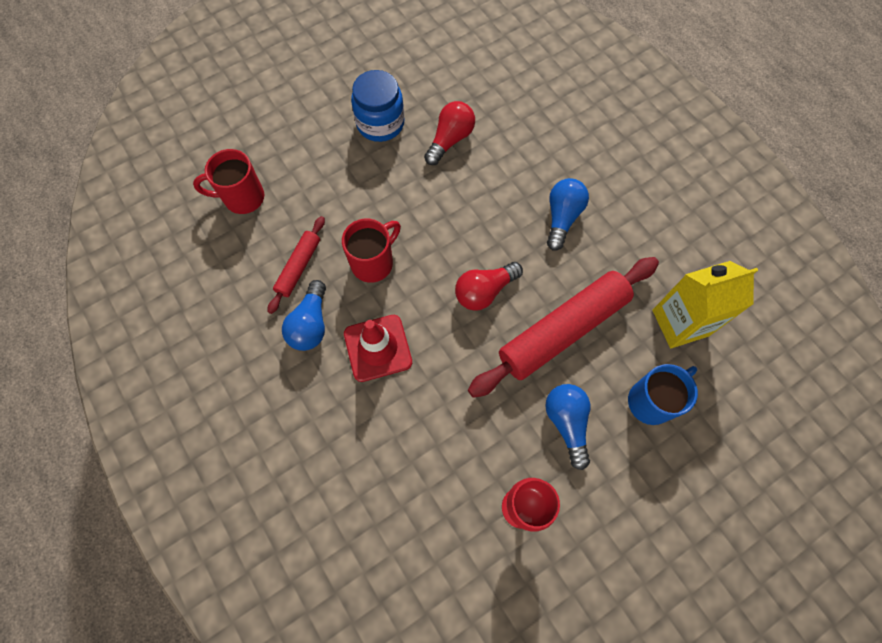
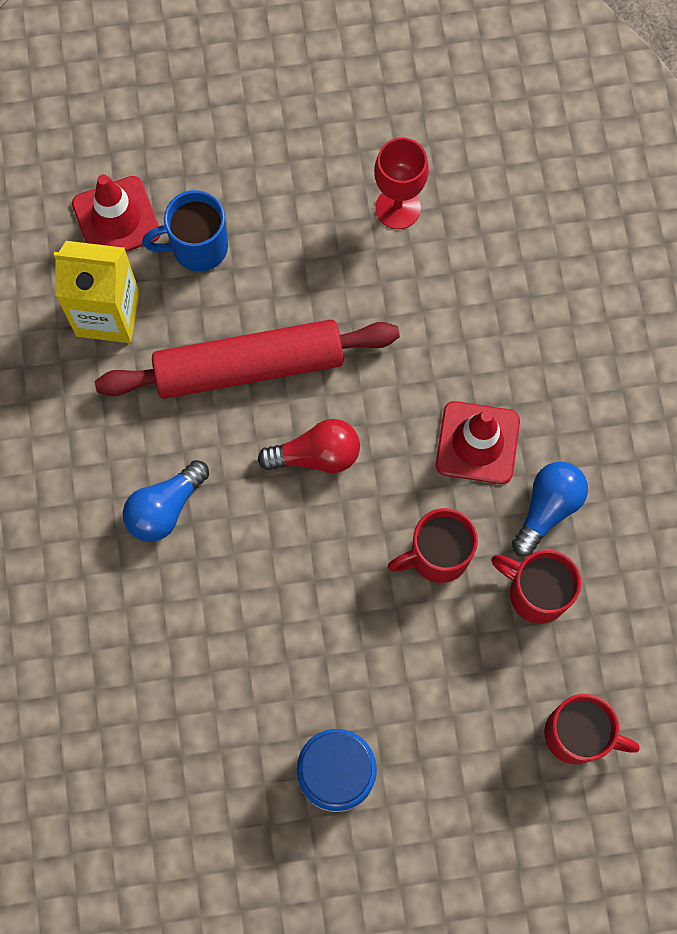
camera: 155 degrees left, 5 degrees up
(299, 267) = (535, 593): red rolling pin -> red mug
(450, 140) = (250, 697): red light bulb -> none
(567, 423) = (304, 266): blue light bulb -> none
(723, 396) = (116, 218): none -> red traffic cone

